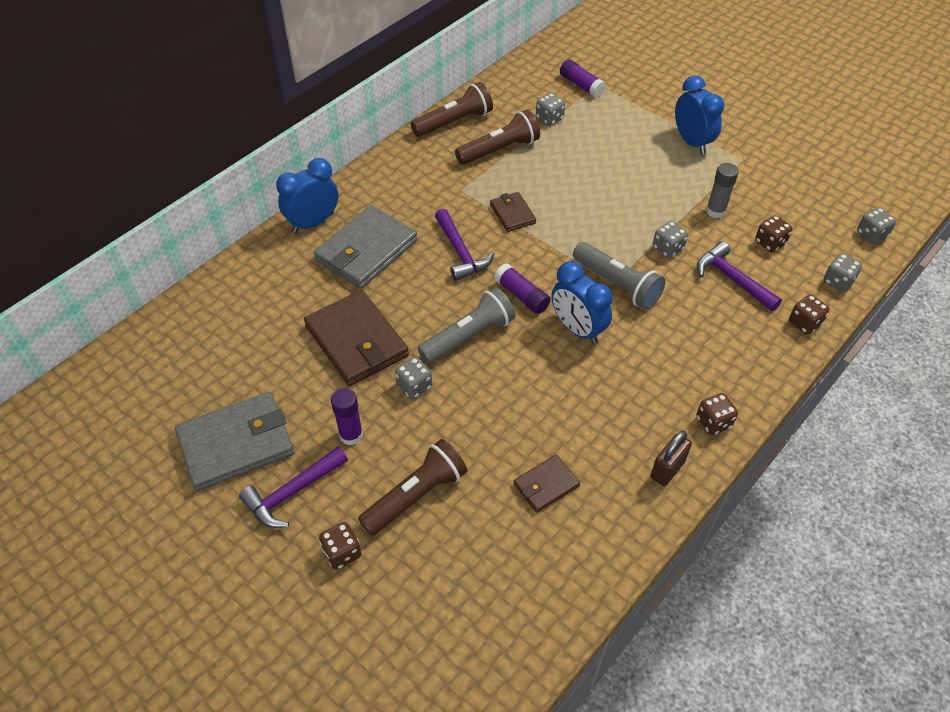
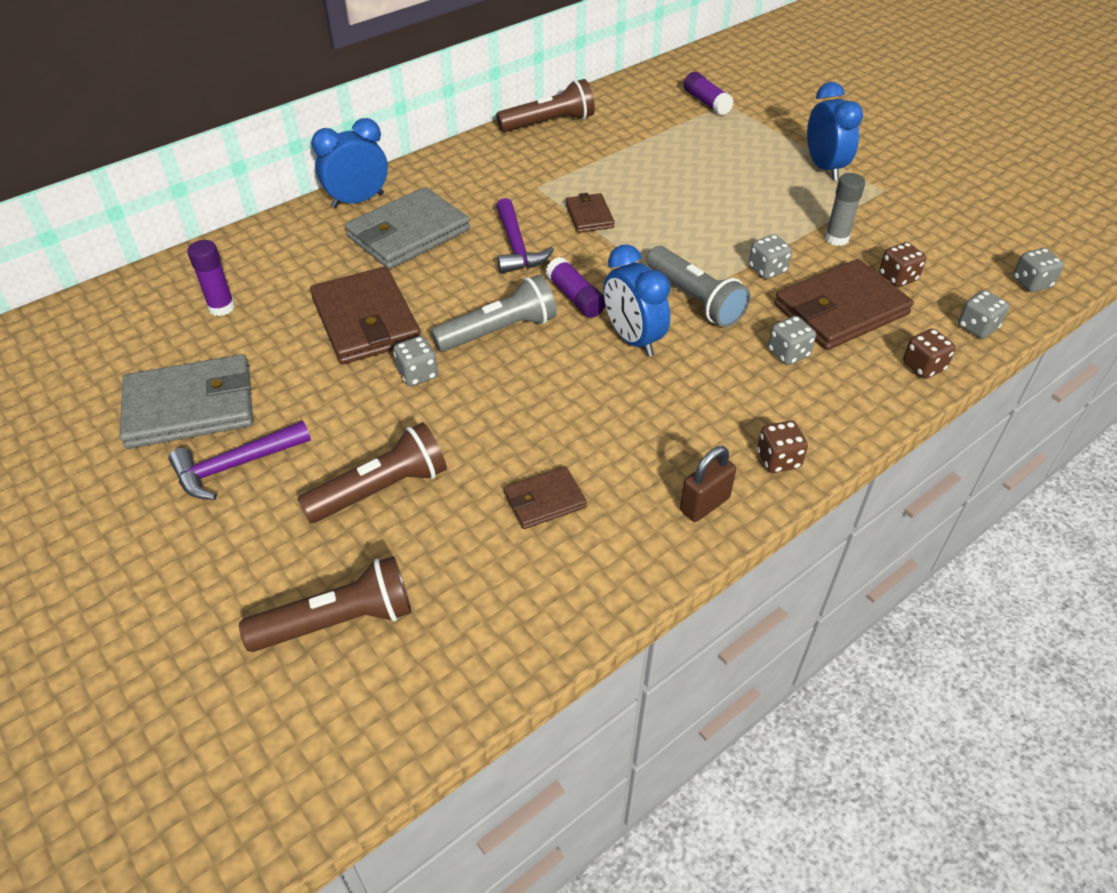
camera: 10 degrees right, 5 degrees down
(342, 552) = (270, 539): brown dice -> none
(351, 435) = (326, 415): purple glue stick -> purple glue stick (221, 307)
(499, 150) = (593, 153): brown flashlight -> brown flashlight (338, 621)
(549, 118) = (660, 130): grey dice -> grey dice (788, 353)
(732, 279) = (840, 310): purple hammer -> brown wallet

